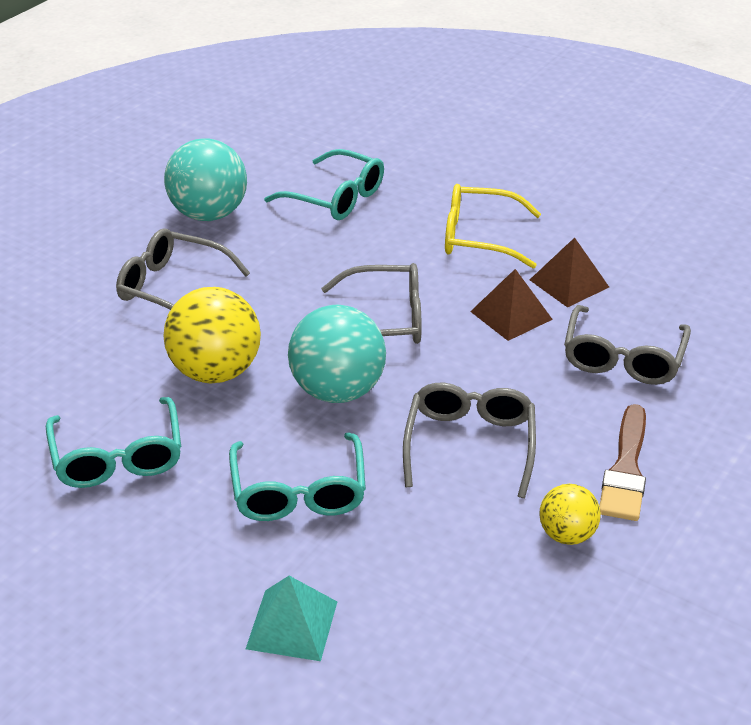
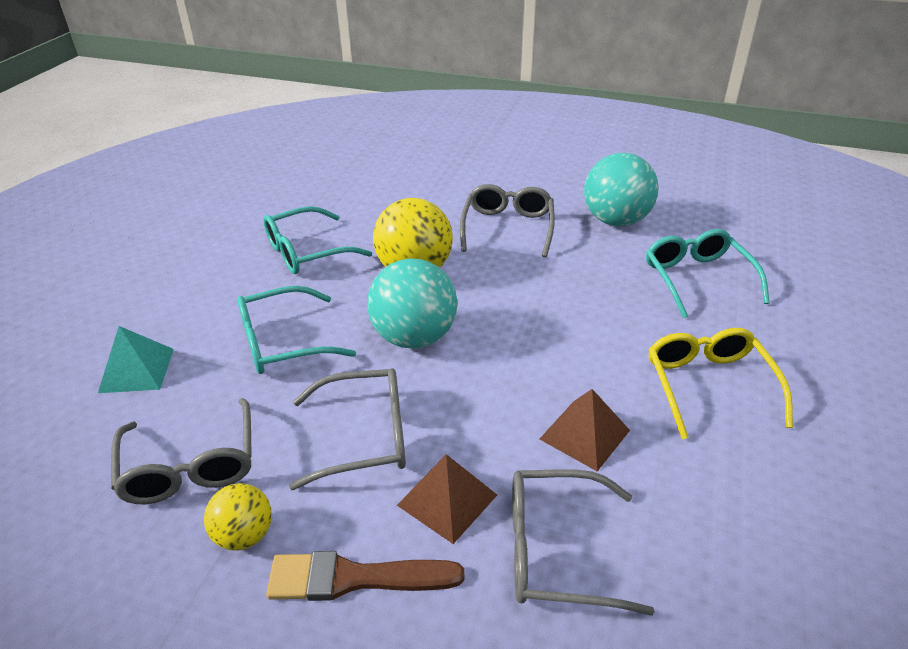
camera: 75 degrees right, 0 degrees up
(336, 198) = (697, 279): turquoise glasses -> turquoise glasses turned 150 degrees clockwise
(385, 320) = (526, 346): grey glasses -> grey glasses (190, 466)
(569, 283) = (676, 476): brown pyramid -> brown pyramid (447, 500)

